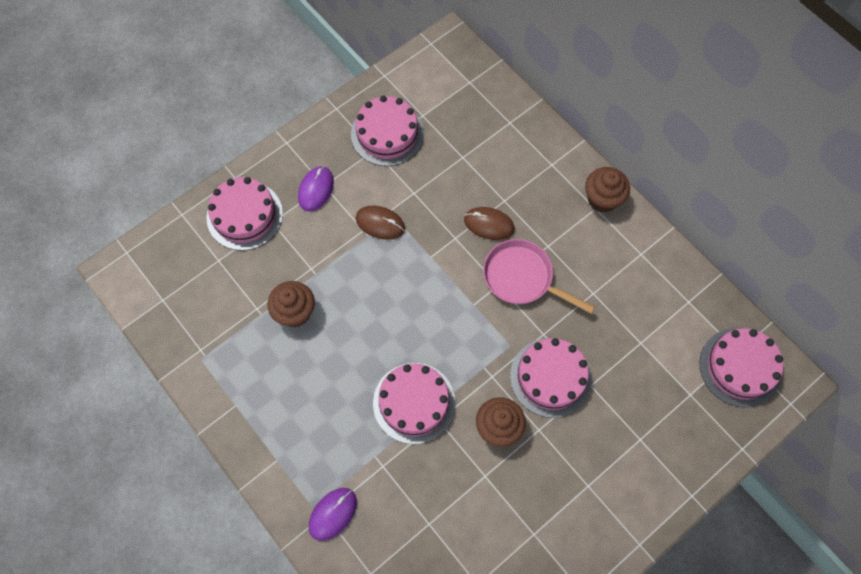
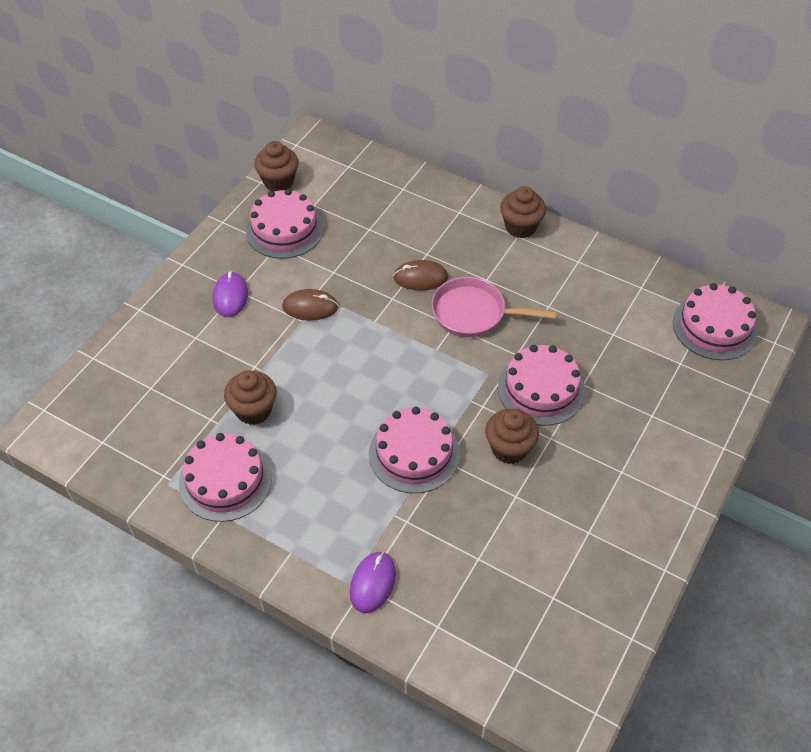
camera: 20 degrees left, 15 degrees down
(244, 215) = (163, 339): pink cake -> pink cake (225, 480)
(400, 80) = (278, 182): none -> brown cupcake

